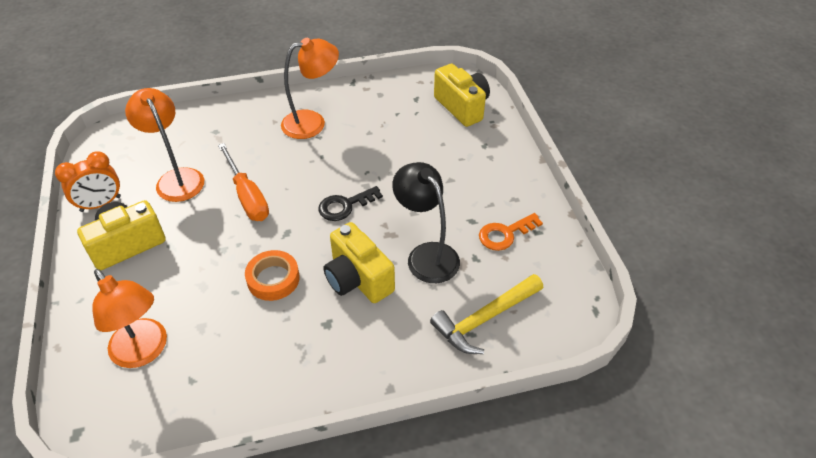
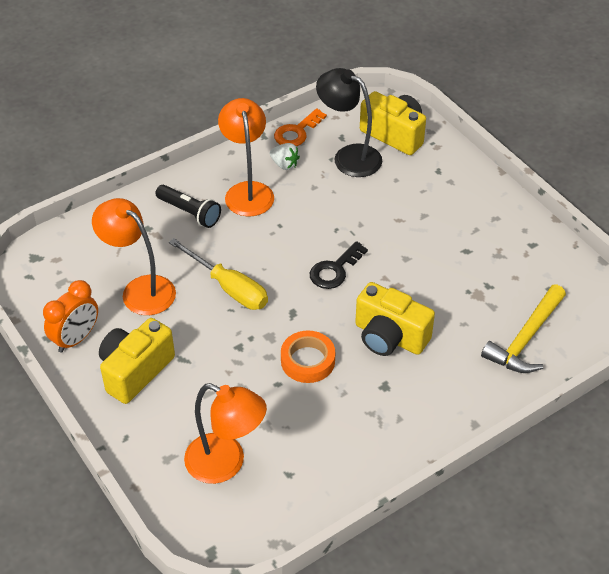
camera: 20 degrees left, 0 degrees up
(247, 196) = (229, 287): orange screwdriver -> yellow screwdriver
(256, 127) = (189, 212): none -> black flashlight
(312, 122) = (247, 191): orange lamp -> orange lamp turned 60 degrees counterclockwise
(355, 109) = (284, 164): none -> white strawberry
(426, 255) = (441, 295): black lamp -> black lamp (349, 156)
(505, 234) = (504, 255): orange key -> orange key (297, 132)

